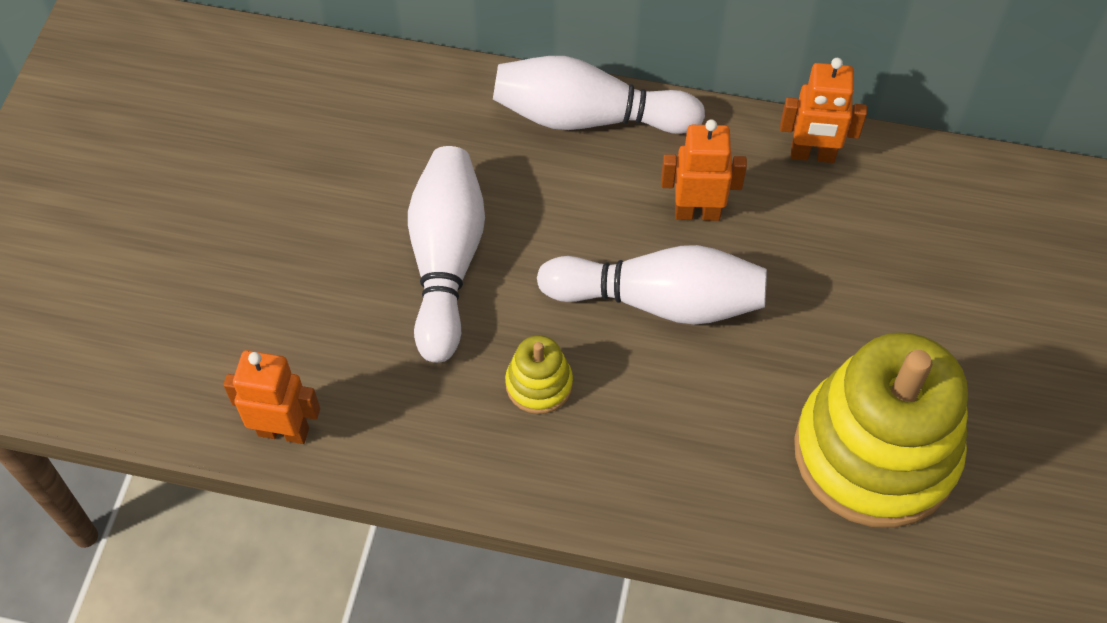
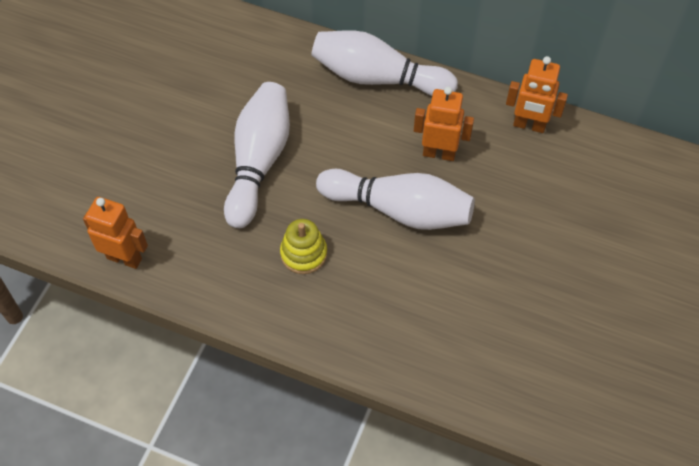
camera: 10 degrees right, 0 degrees up
(875, 452) = (528, 337): yellow stacking toy -> none

